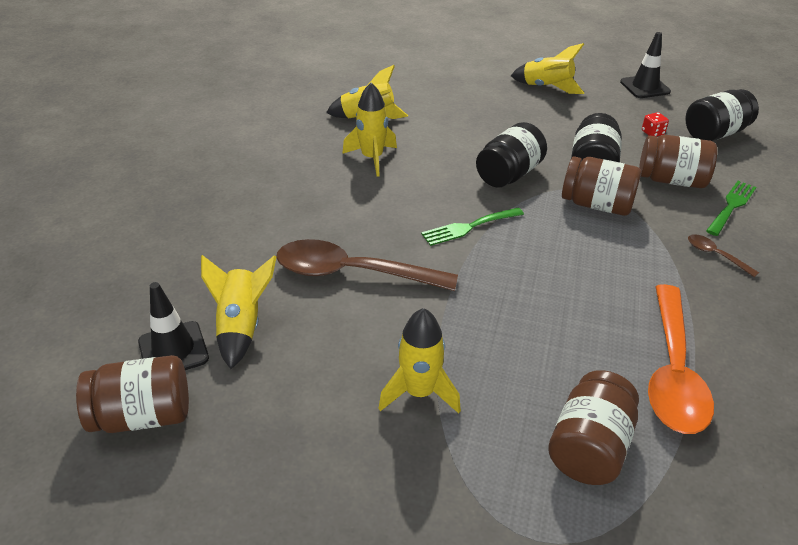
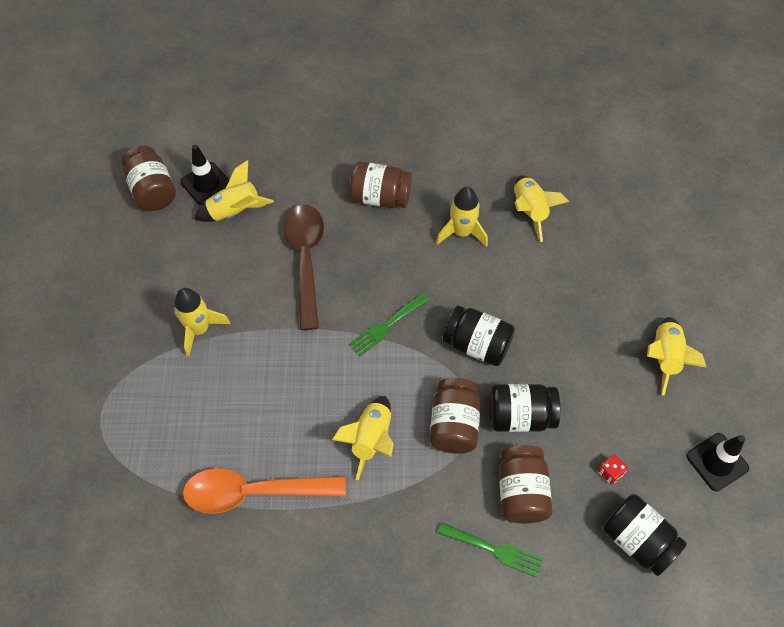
camera: 75 degrees right, 20 degrees up
(469, 227) = (386, 326): green fork -> green fork turned 90 degrees counterclockwise
(589, 447) = (173, 438): brown jar -> brown jar (380, 197)
(607, 262) = (371, 439): none -> yellow rocket
(715, 255) = (408, 530): brown spoon -> none

